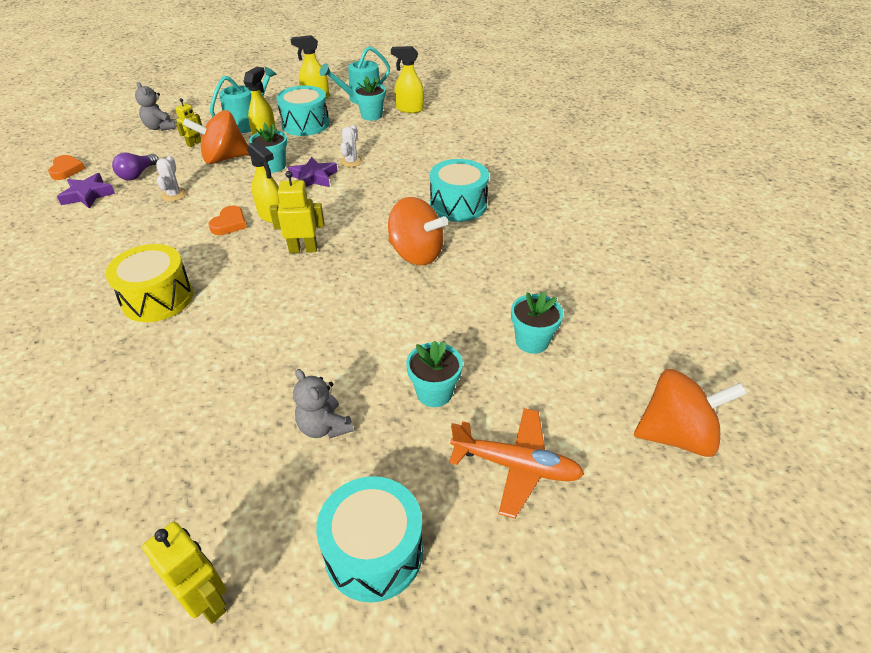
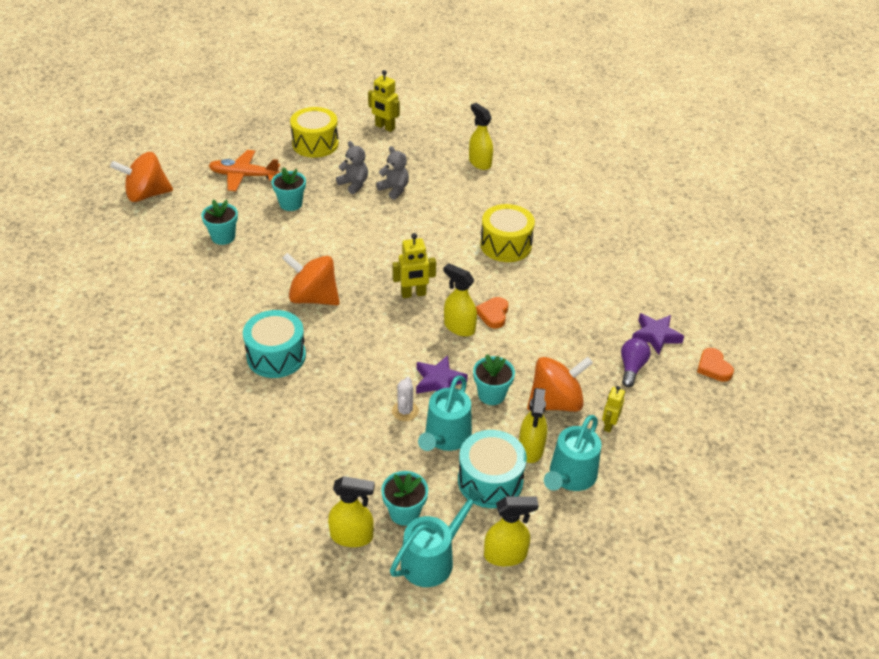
camera: 170 degrees right, 0 degrees up
(80, 460) = (479, 163): none -> yellow spray bottle
(160, 127) = (677, 453): grey teddy bear -> grey teddy bear (394, 189)
(174, 195) = (571, 344): white cactus -> none
(325, 146) = (446, 437): none -> turquoise watering can
(374, 552) = (315, 144): turquoise drum -> yellow drum

